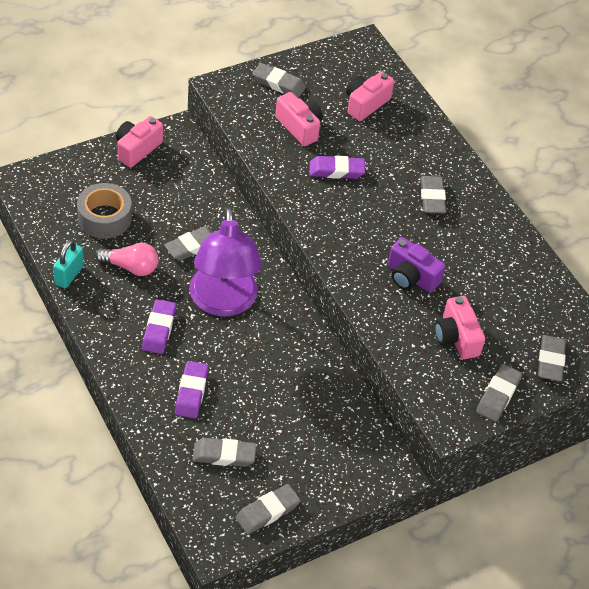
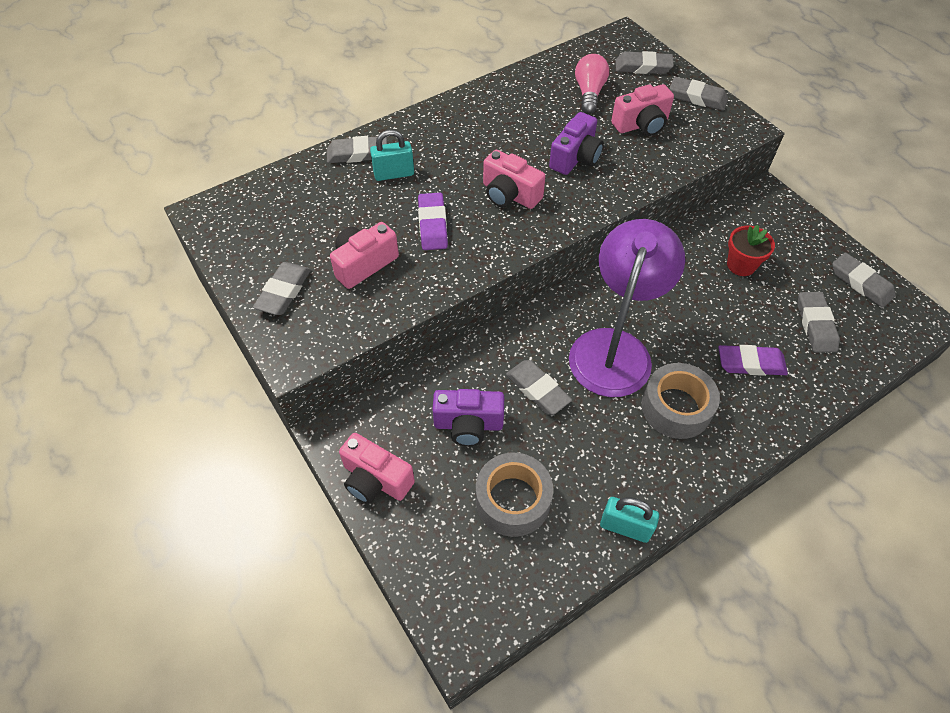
camera: 90 degrees left, 5 degrees up
(131, 267) = (590, 453): pink light bulb -> pink light bulb (589, 93)
(159, 329) = (676, 407): purple eraser -> grey tape
(170, 202) = (468, 425): none -> purple camera
(223, 302) = (614, 348): purple lamp -> purple lamp turned 60 degrees counterclockwise
(302, 419) = (741, 265): none -> red flower pot
(365, 104) = (315, 205): pink camera -> pink camera (509, 195)
(399, 152) = (394, 174): none -> turquoise padlock
(432, 198) = (458, 146): grey eraser -> grey eraser (357, 154)

